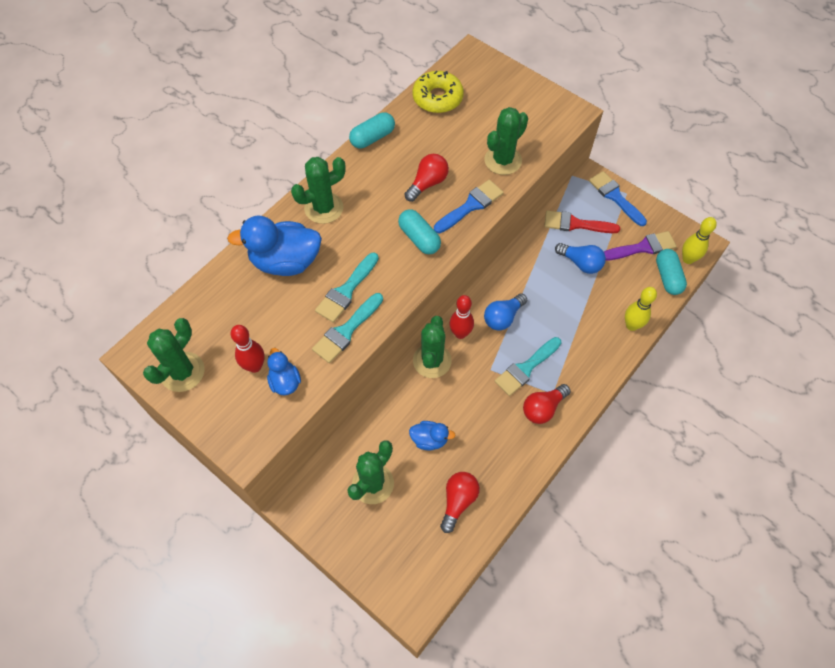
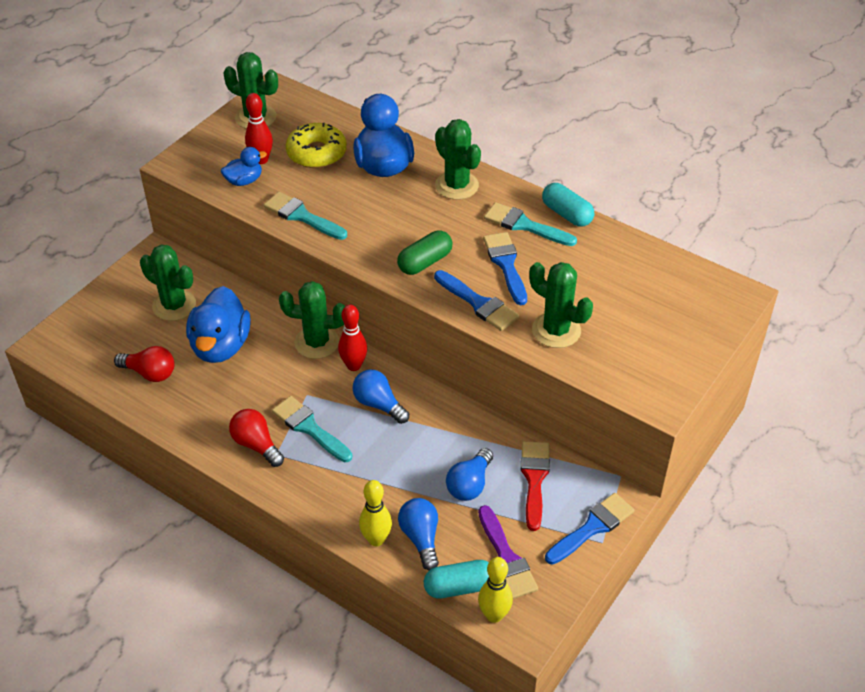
camera: 85 degrees right, 15 degrees down
(346, 291) = (350, 212): turquoise brush -> turquoise brush (524, 225)
(419, 238) = (425, 262): turquoise capsule -> green capsule
(427, 183) = (506, 264): red light bulb -> blue brush
(429, 439) = (221, 346): blue duck -> blue duck, size x1.92
(437, 98) = (647, 265): yellow donut -> yellow donut (316, 153)
(629, 297) = (421, 538): none -> blue light bulb

